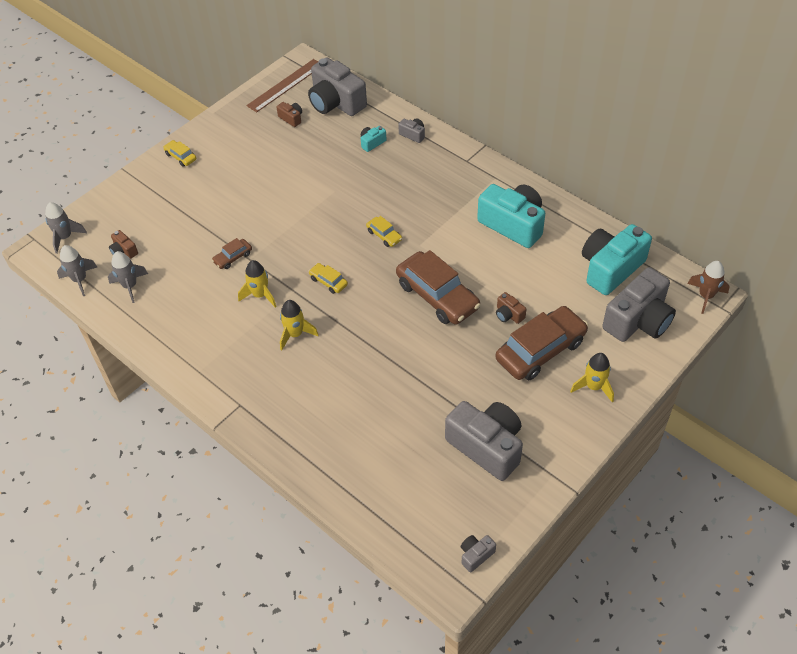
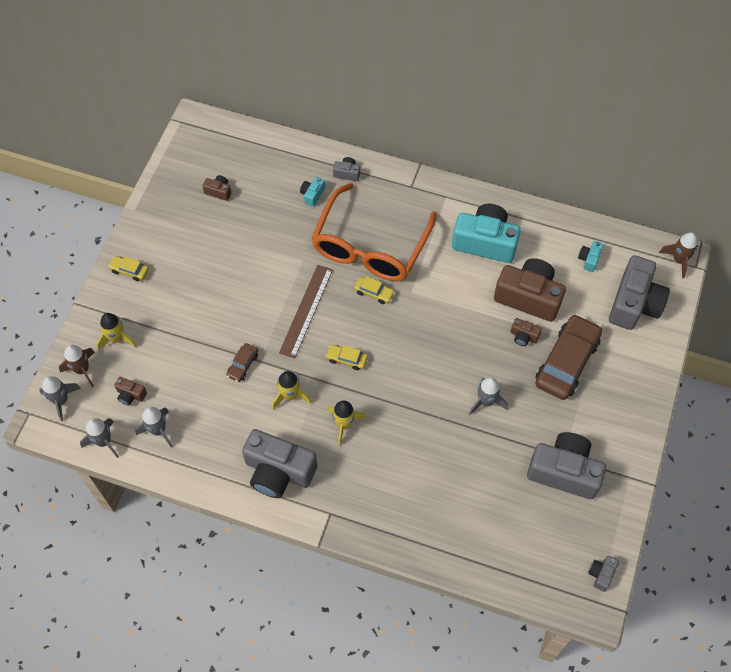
camera: 25 degrees left, 10 degrees up
(96, 219) = (82, 370): none -> brown rocket
(285, 85) = (192, 154): brown ruler -> brown ruler (306, 310)
(336, 102) = (254, 159): grey camera -> grey camera (278, 471)
(401, 197) = (370, 246): none -> orange glasses
(437, 296) = (452, 339): brown car -> none
(441, 359) = (486, 401): none -> grey rocket
(531, 283) = (528, 297): none -> brown camera
(593, 387) = (626, 381): yellow rocket -> yellow rocket (117, 339)
(610, 268) = (589, 259): turquoise camera -> turquoise camera, size x0.43

